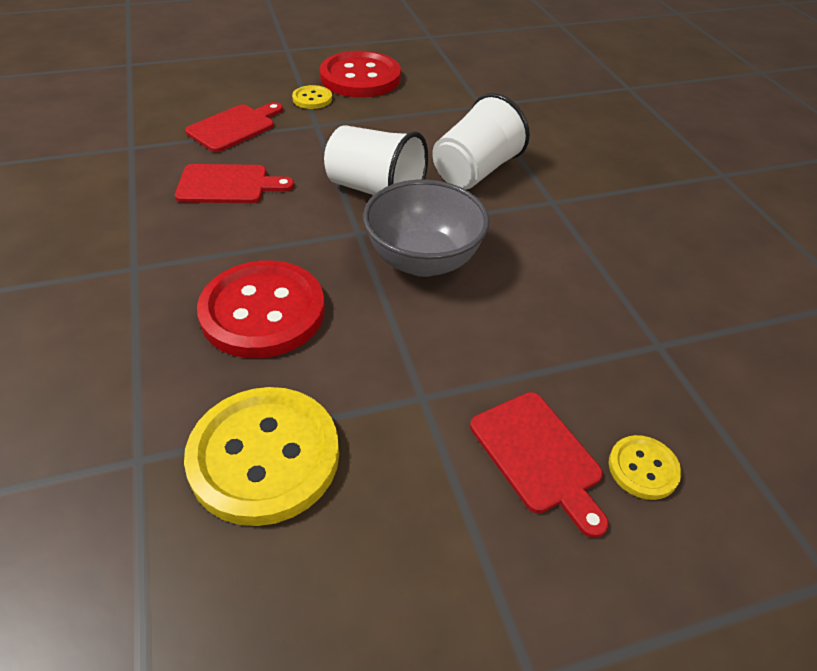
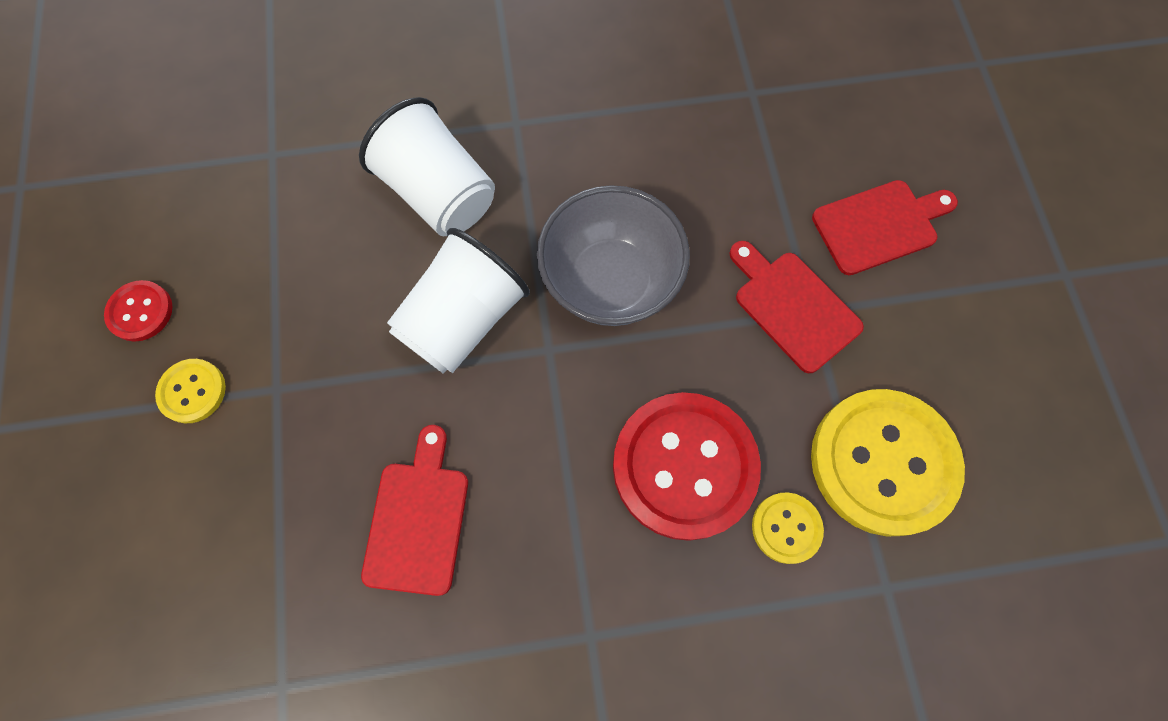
camera: 80 degrees left, 25 degrees up
(234, 127) = (255, 516): red cutting board -> red cutting board (792, 307)
(360, 78) = (140, 312): red button -> red button, size x0.47
(643, 468) = (890, 150): yellow button -> yellow button (786, 528)

